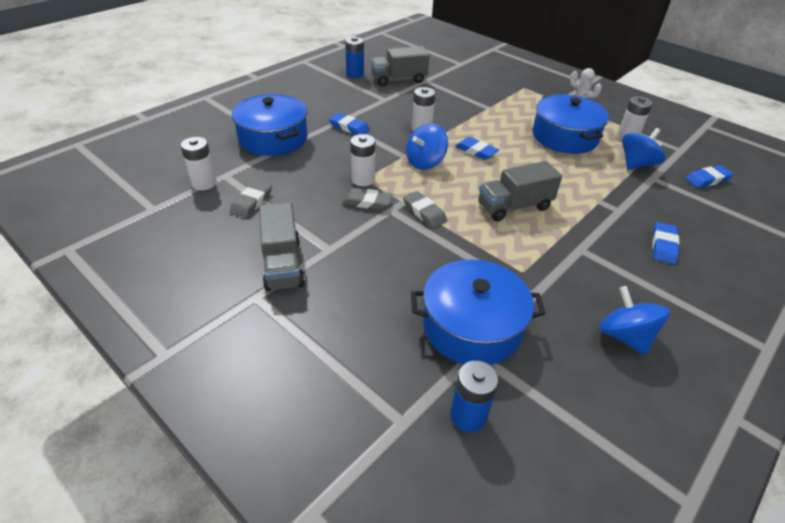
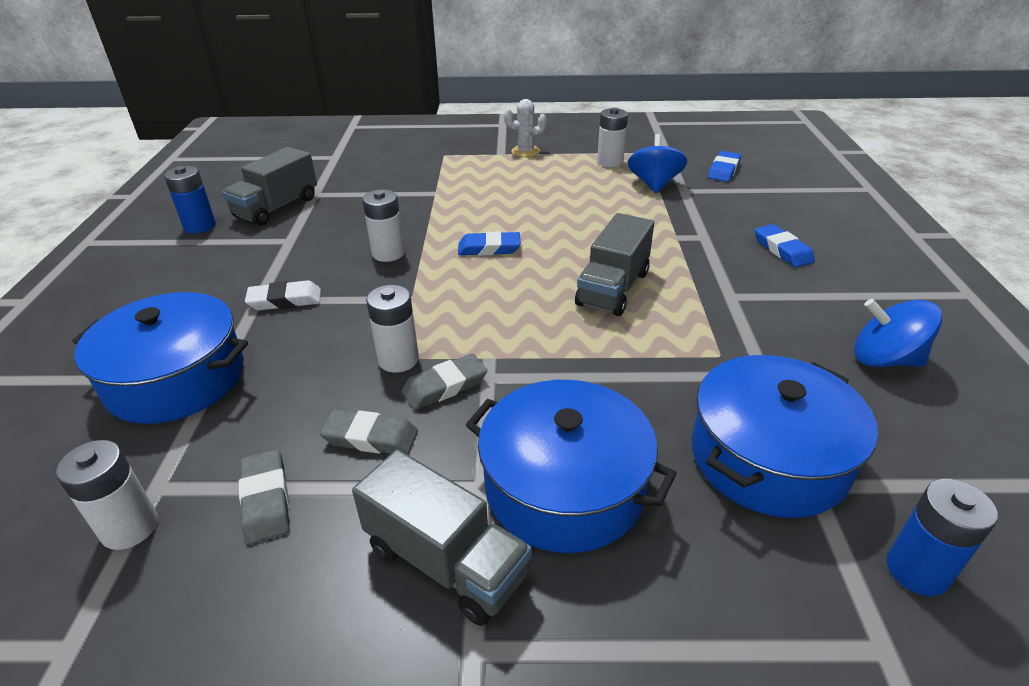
camera: 40 degrees left, 5 degrees down
(349, 127) = (285, 300): blue eraser -> white eraser
(424, 212) = (531, 355): grey eraser -> grey eraser (370, 437)
(425, 162) = (449, 292): blue spinning top -> none
(564, 137) = (556, 188): blue pot -> blue pot (564, 486)

